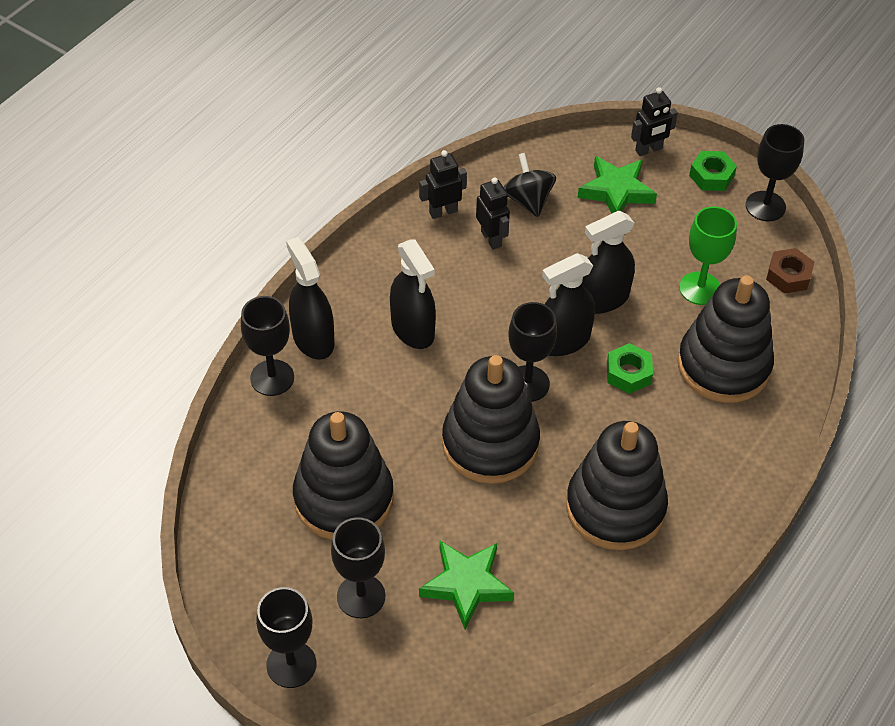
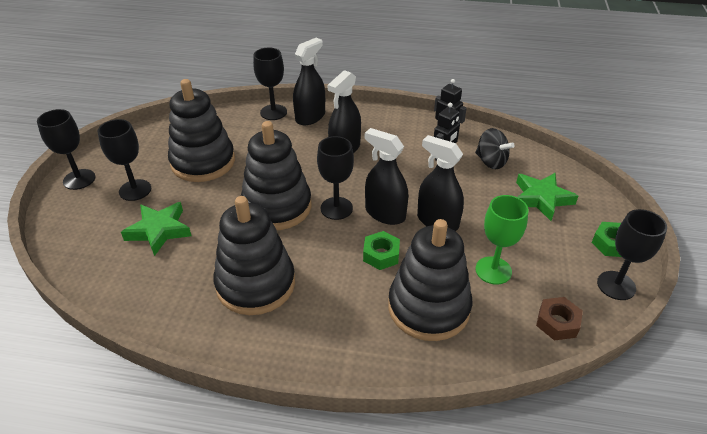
camera: 65 degrees right, 10 degrees down
(528, 200) = (491, 162): black spinning top -> black spinning top turned 90 degrees clockwise
(649, 150) = (598, 203): black robot -> none

